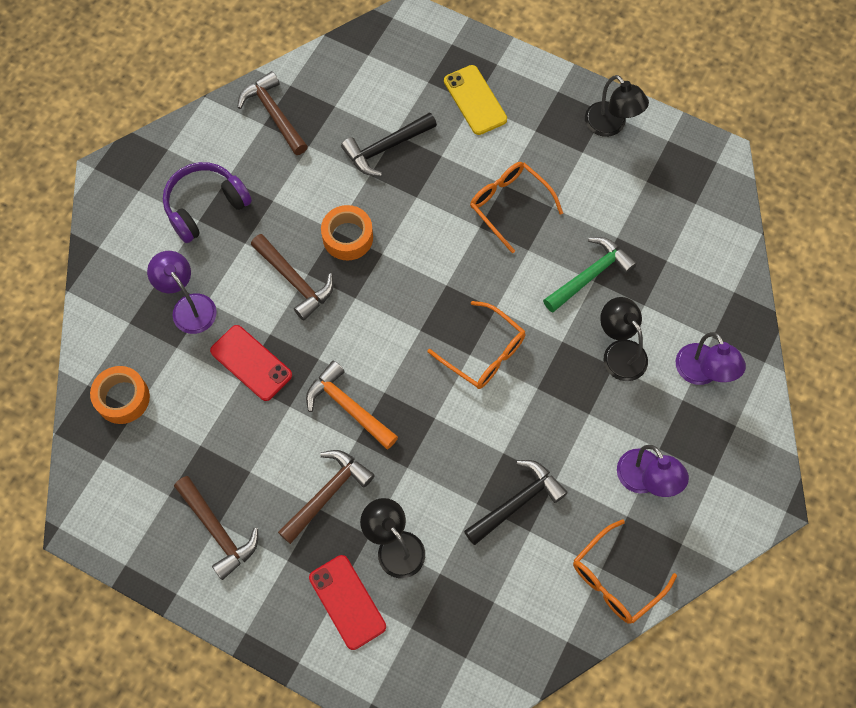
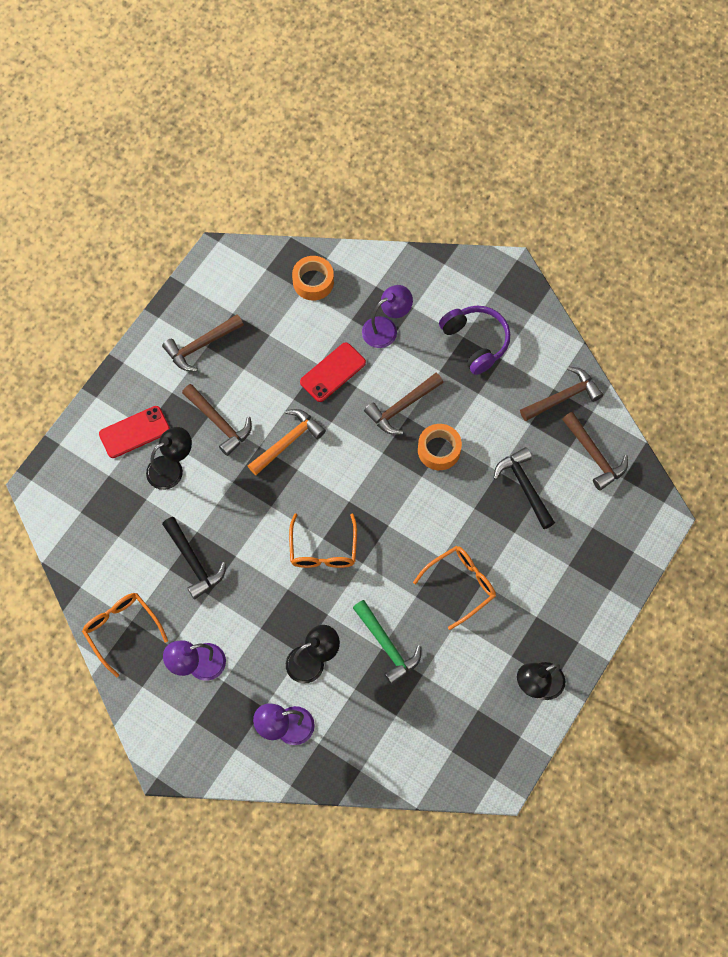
camera: 95 degrees right, 0 degrees up
(343, 82) = (594, 455): none -> brown hammer
(475, 100) = (571, 566): yellow phone -> none
(484, 353) = (323, 549): orange glasses -> orange glasses turned 45 degrees counterclockwise

